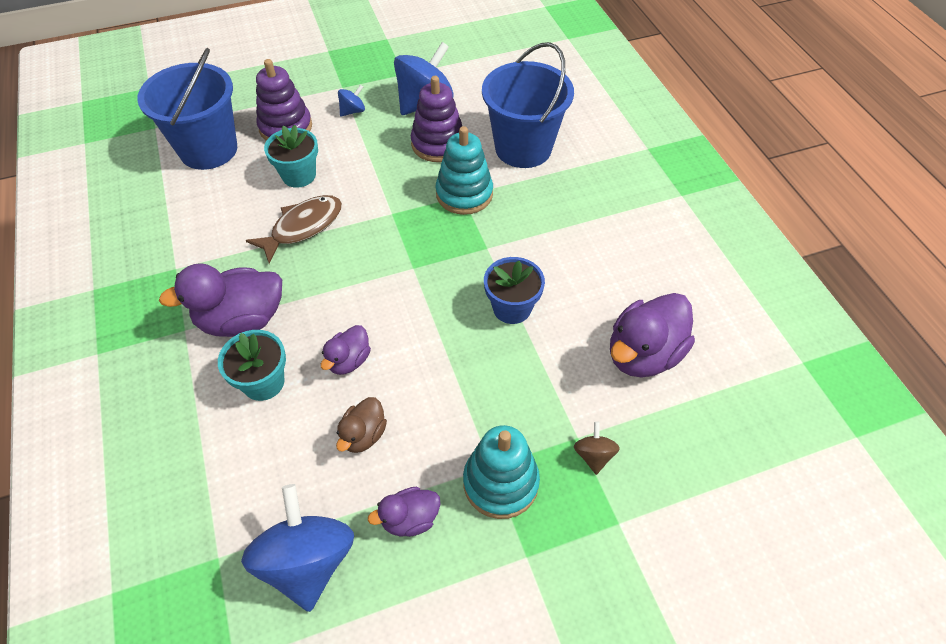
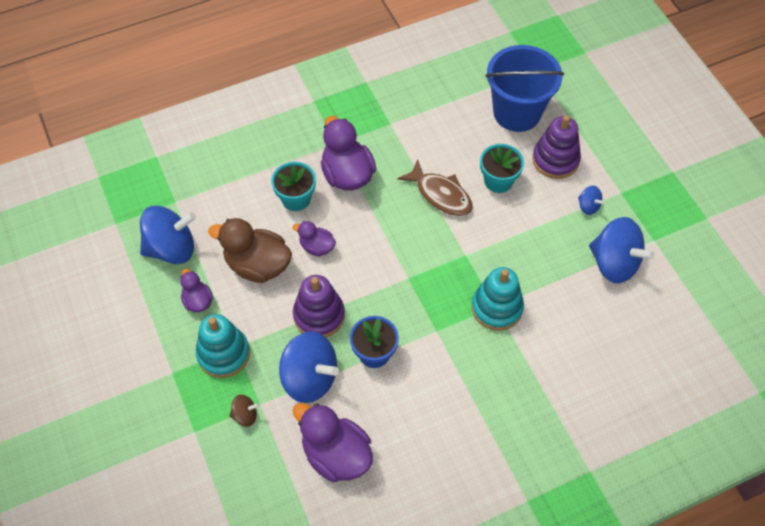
camera: 85 degrees right, 5 degrees up
(363, 435) = (257, 265): brown duck -> brown duck, size x1.83
(438, 144) = (558, 280): purple stacking toy -> purple stacking toy (319, 315)
(523, 148) = (566, 353): blue bucket -> none
(542, 377) = (309, 378): none -> blue spinning top

